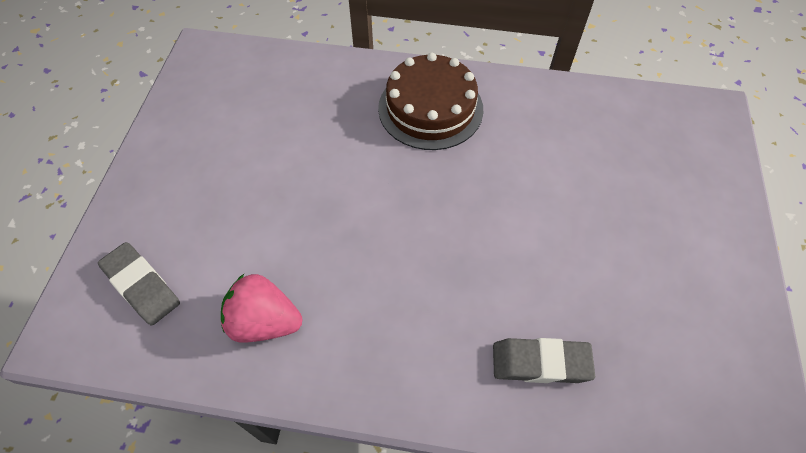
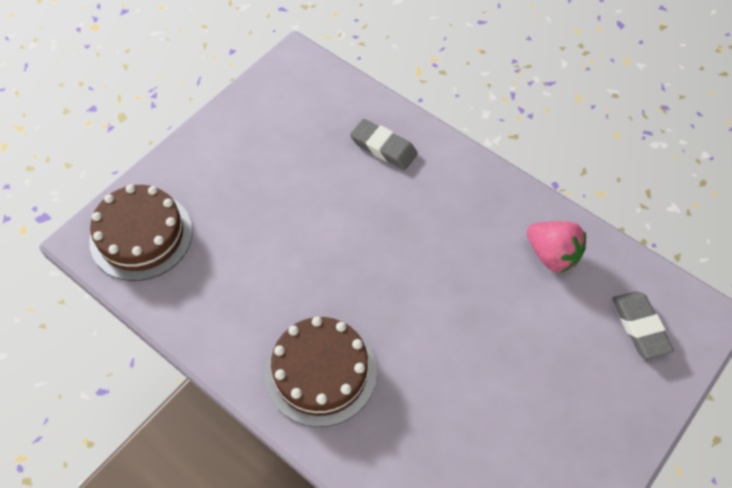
camera: 150 degrees left, 0 degrees up
(677, 135) = (141, 235): none -> brown cake

